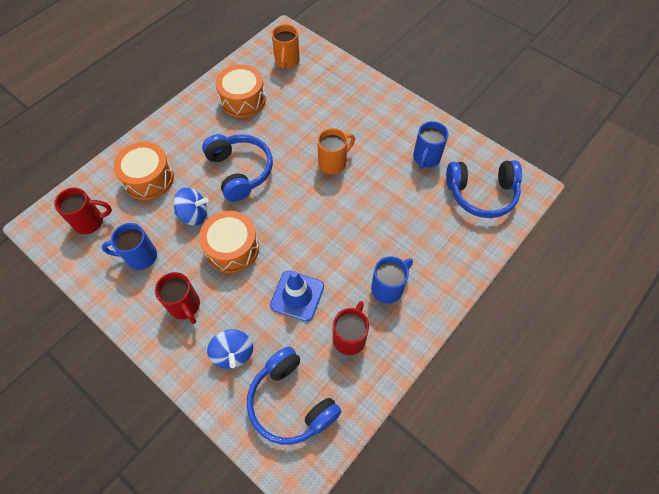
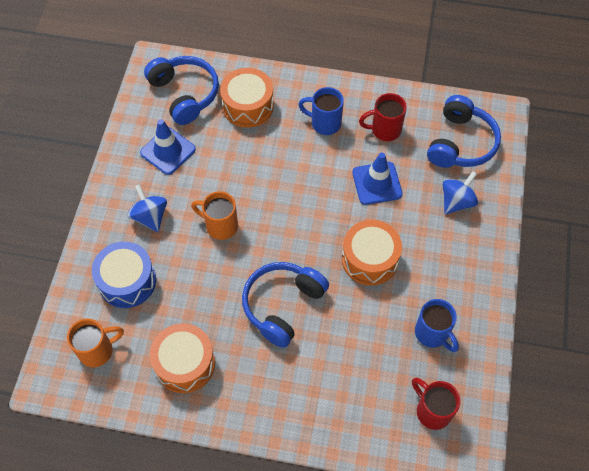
camera: 120 degrees left, 0 degrees up
(148, 179) = (348, 390): orange drum -> orange drum (248, 106)
(185, 306) = (447, 262): red mug -> none
(194, 215) = (358, 316): blue spinning top -> blue spinning top (150, 217)
(326, 93) = (127, 281): none -> blue drum
(426, 158) = (168, 151): blue mug -> blue traffic cone

